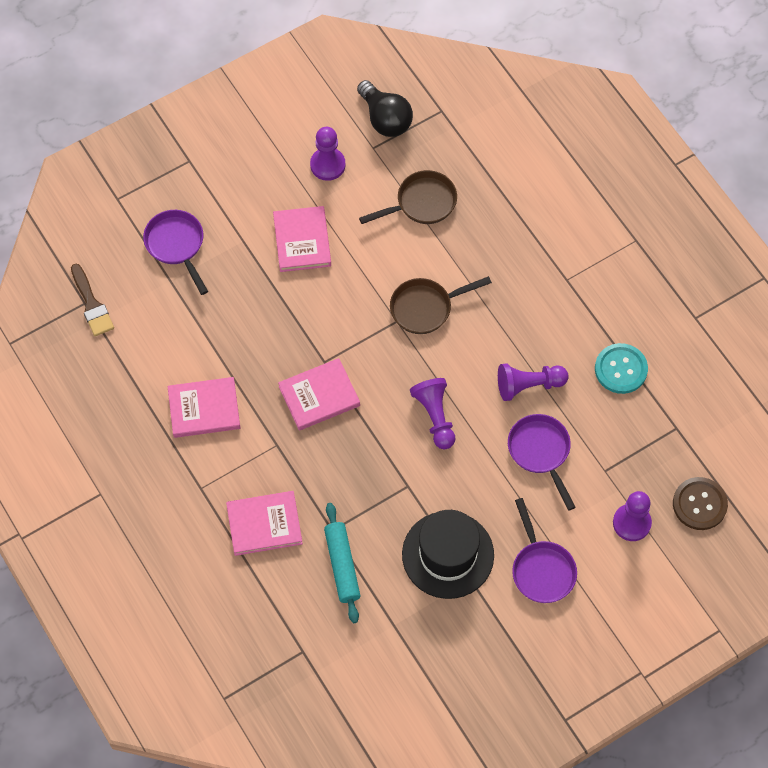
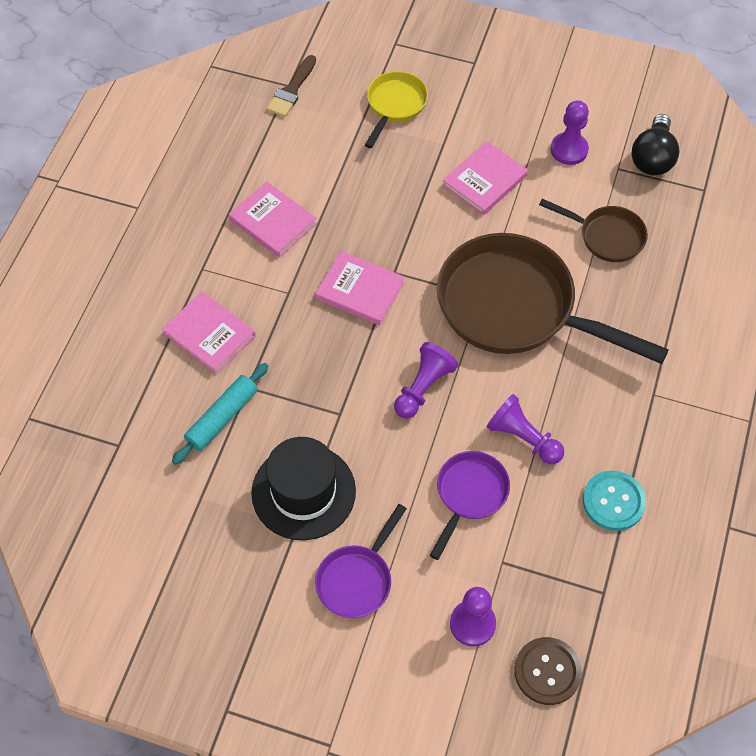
camera: 50 degrees right, 5 degrees down
(176, 245) = (395, 105): purple pan -> yellow pan
(425, 308) = (515, 308): brown pan -> brown pan, size x2.03

